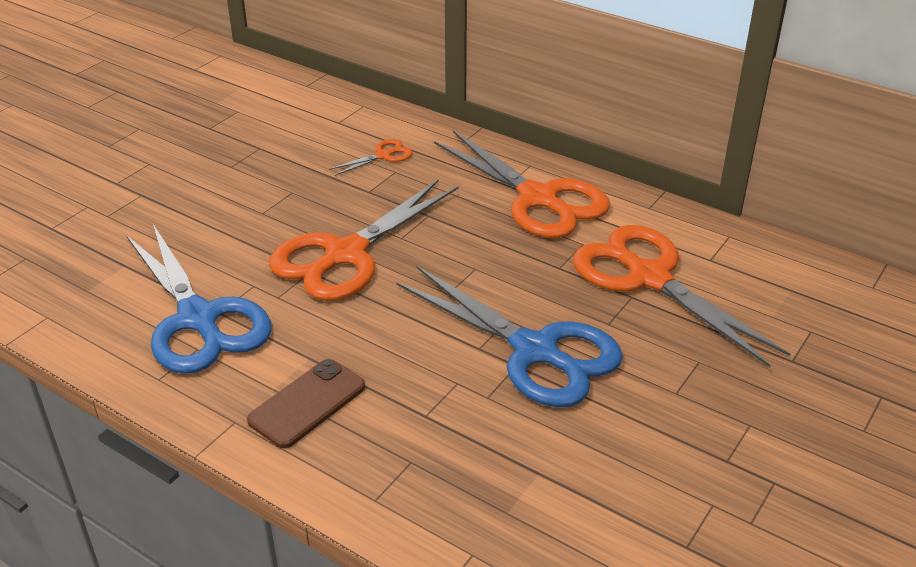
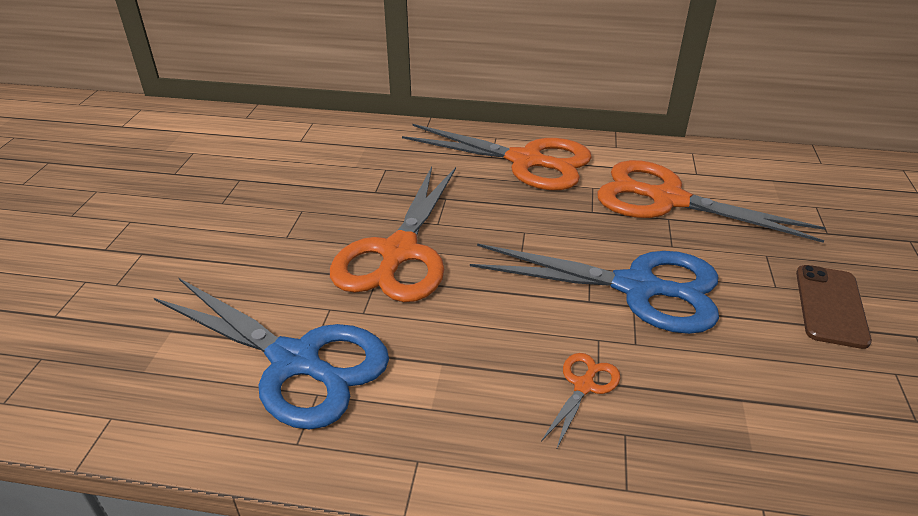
camera: 25 degrees left, 0 degrees up
(307, 403) = (477, 411): brown phone -> brown phone (830, 306)
(383, 155) = (364, 158): orange scissors -> orange scissors (584, 386)

